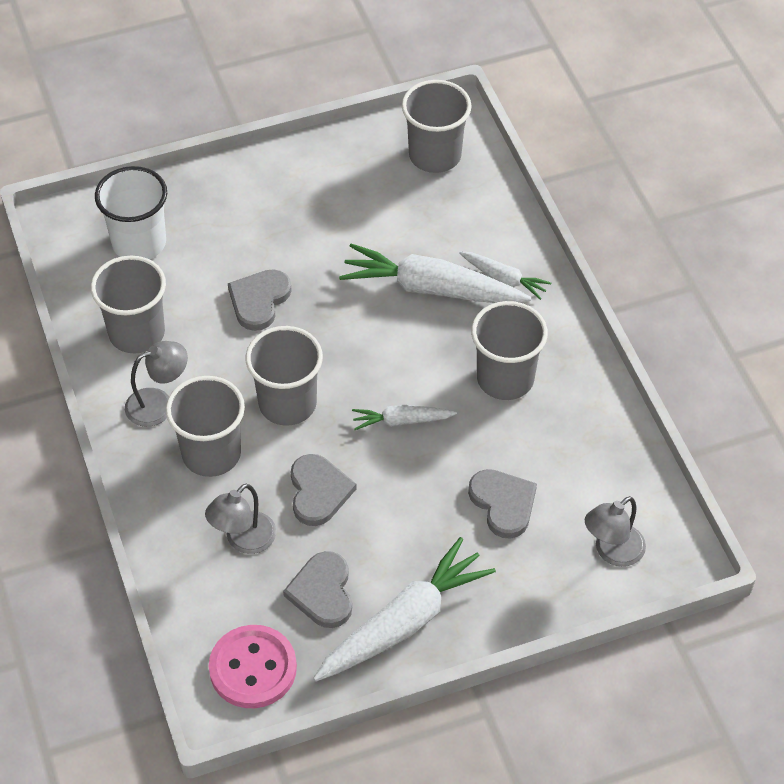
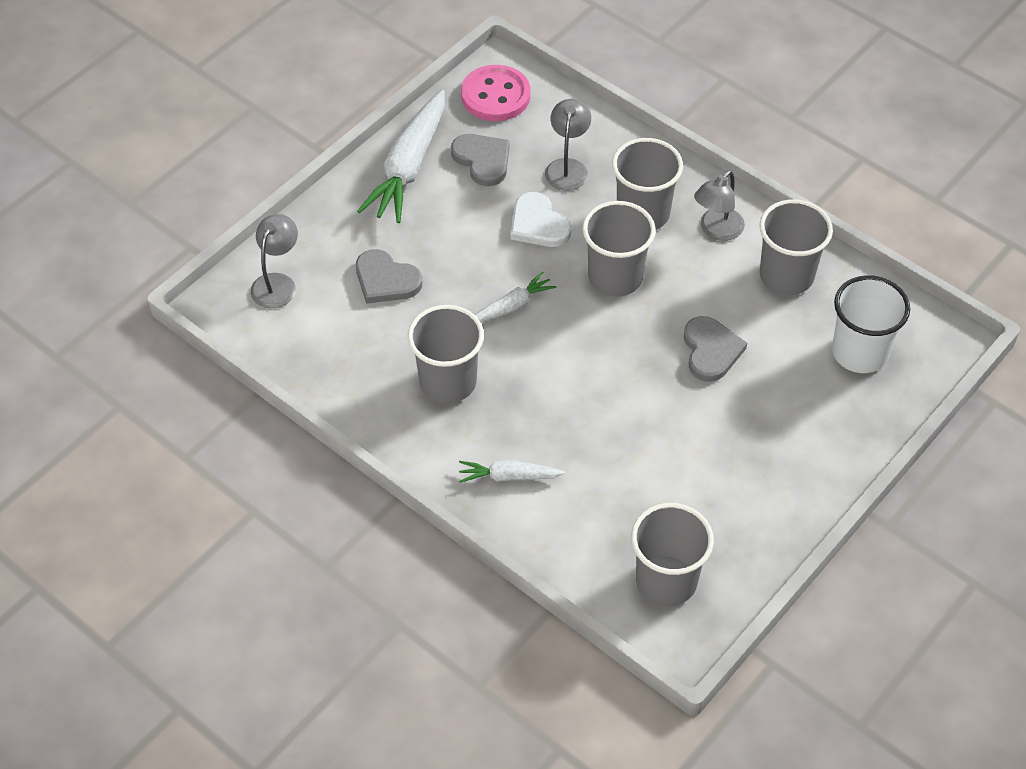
camera: 150 degrees right, 0 degrees up
(318, 492) = (538, 224): grey heart -> white heart
(431, 289) = (569, 434): white carrot -> none

